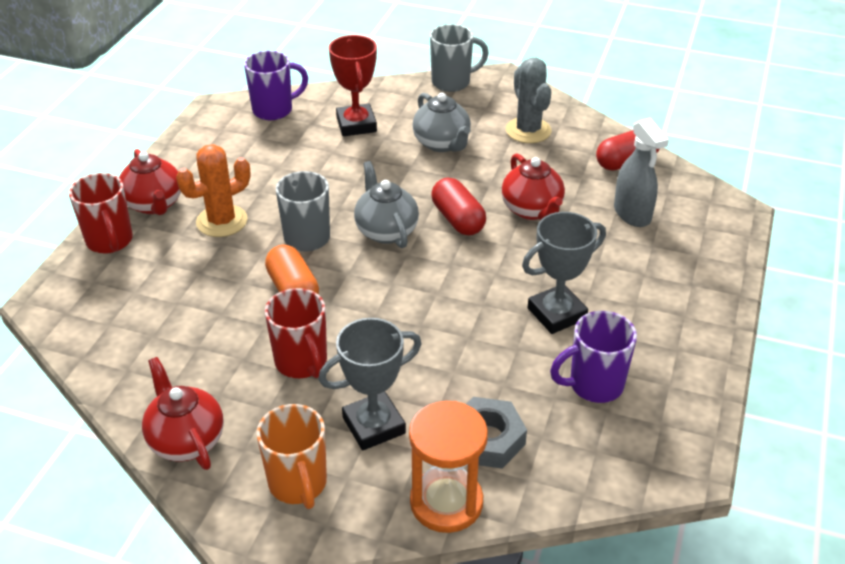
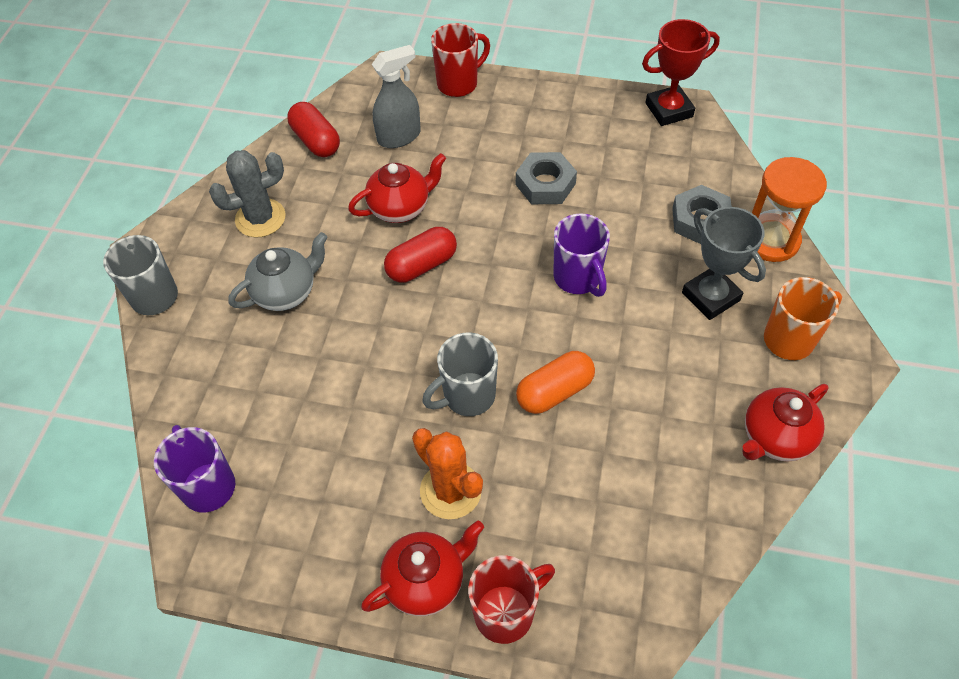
camera: 95 degrees left, 15 degrees up
(302, 363) = (653, 364): red mug -> red mug (458, 84)
(356, 125) = (245, 383): red trophy -> red trophy (669, 110)
(386, 231) = (448, 324): grey teapot -> none
(556, 314) = (545, 184): grey trophy -> grey nut
(594, 385) = (623, 159): purple mug -> purple mug (578, 278)

